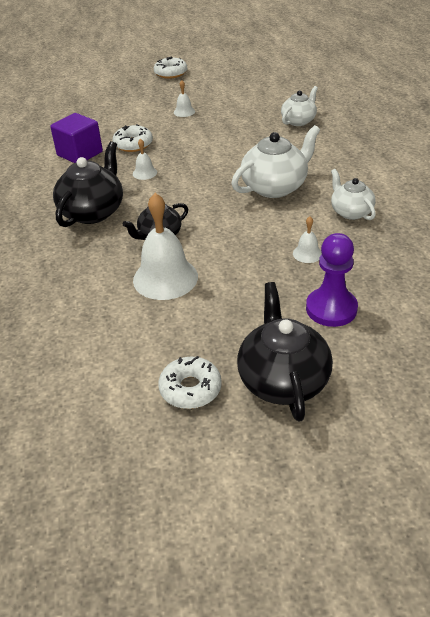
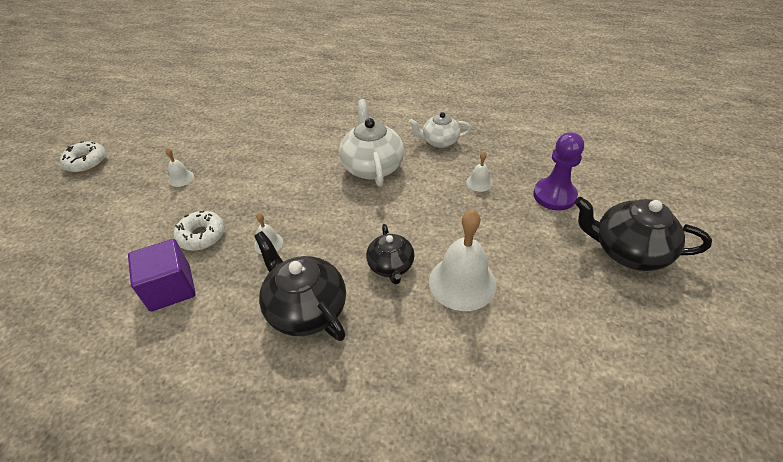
camera: 65 degrees left, 5 degrees up
(190, 389) = (624, 312): white donut -> none
(299, 121) = (282, 118): white teapot -> none

